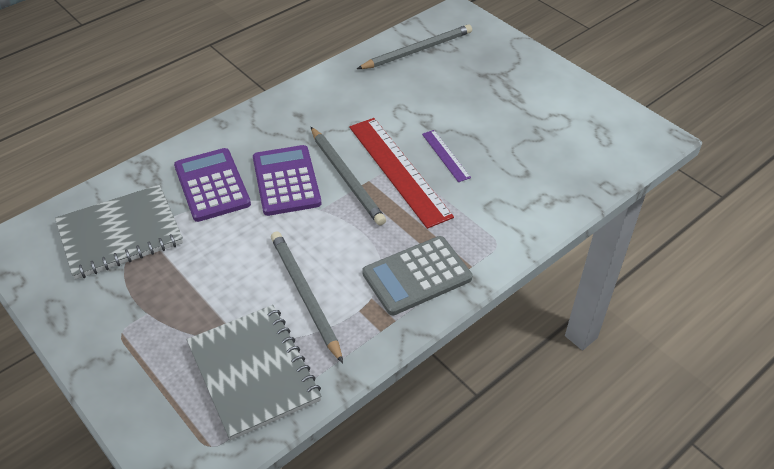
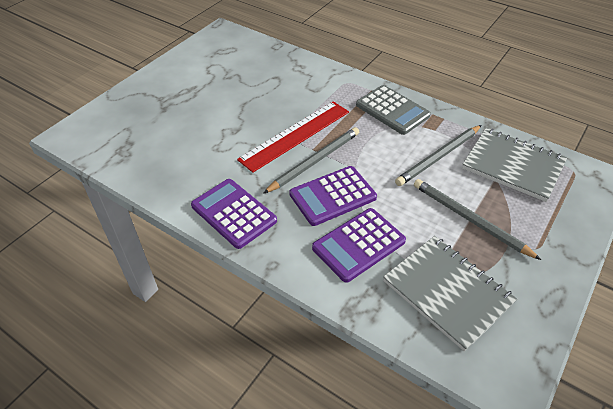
camera: 105 degrees left, 0 degrees up
(253, 372) = (513, 166): grey notebook -> grey notebook turned 75 degrees clockwise
(297, 108) = (233, 213): none -> purple calculator
(417, 50) = (131, 151): grey pencil -> grey pencil (470, 220)
(445, 155) = (270, 114): purple ruler -> none

